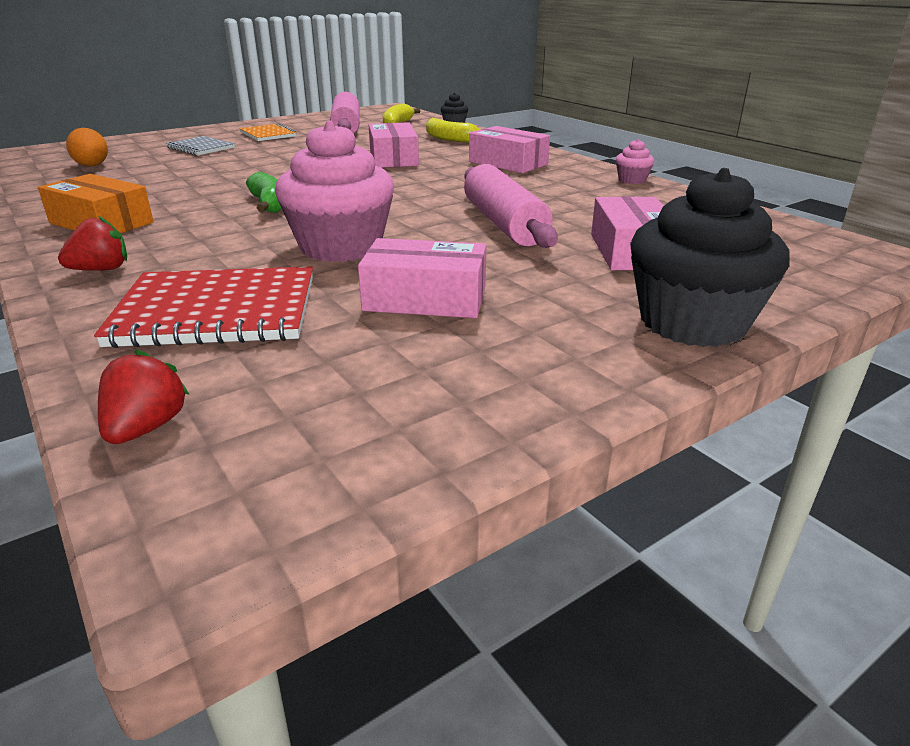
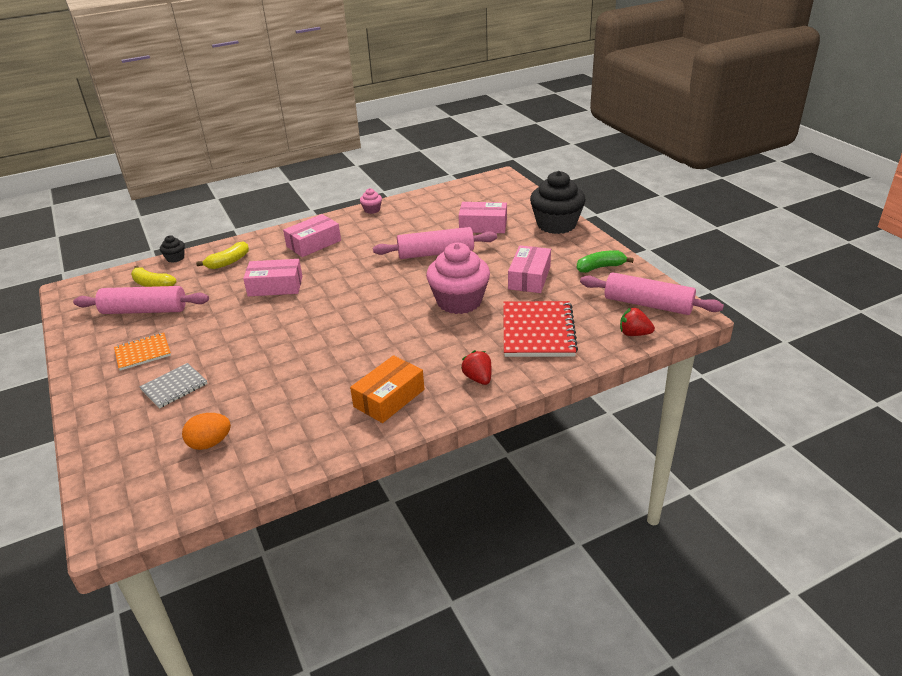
camera: 80 degrees left, 5 degrees up
(269, 204) = (372, 331): green banana -> green banana (600, 267)
(284, 456) = (647, 304): none -> pink rolling pin

